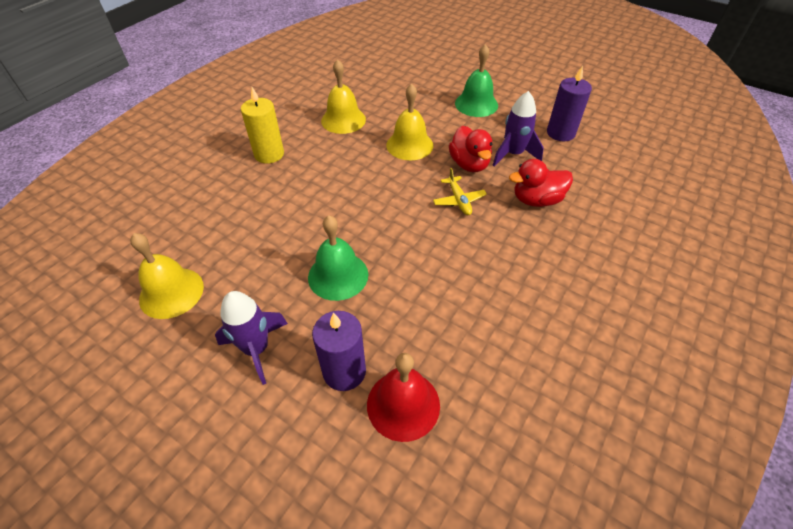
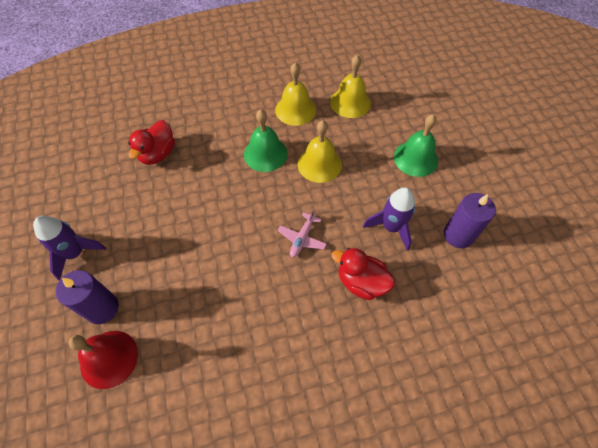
camera: 40 degrees right, 10 degrees up
(171, 292) = (72, 179): yellow bell -> yellow bell (350, 102)
(269, 154) = (217, 109): yellow candle -> none
(338, 275) = (164, 238): green bell -> green bell (265, 154)
(459, 200) = (302, 238): yellow plane -> pink plane
(469, 164) = (345, 212): red duck -> red duck (158, 154)

